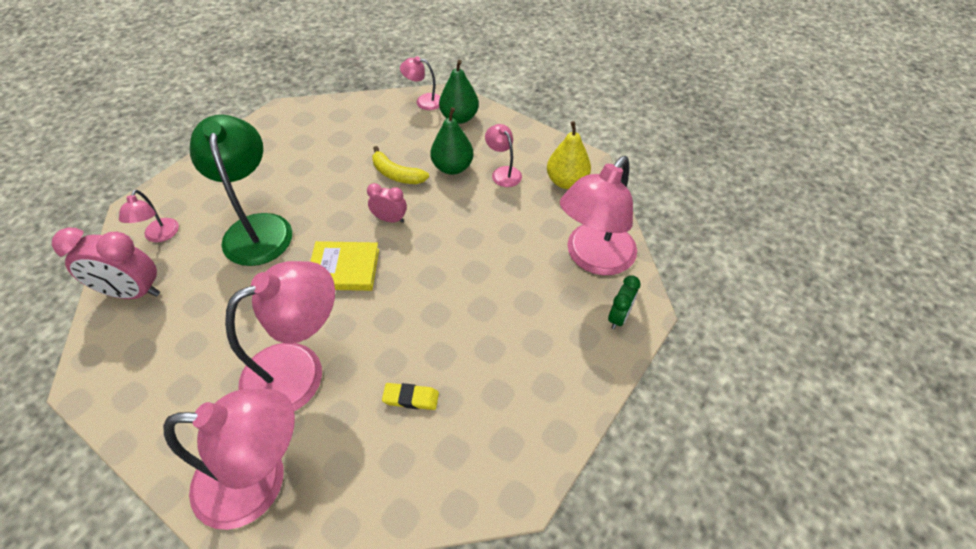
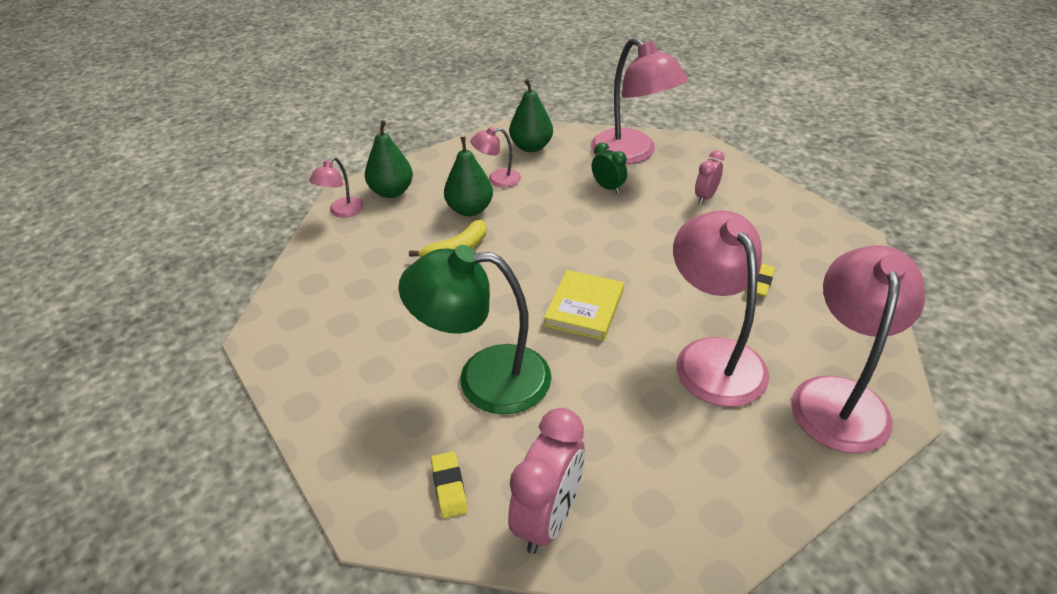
camera: 70 degrees left, 10 degrees down
(160, 236) = (449, 487): pink lamp -> yellow eraser
(390, 219) = (525, 265): pink clock -> pink clock (705, 197)
(566, 181) = (531, 147): yellow pear -> green pear
(618, 317) = (699, 156): green clock -> green clock (608, 187)

